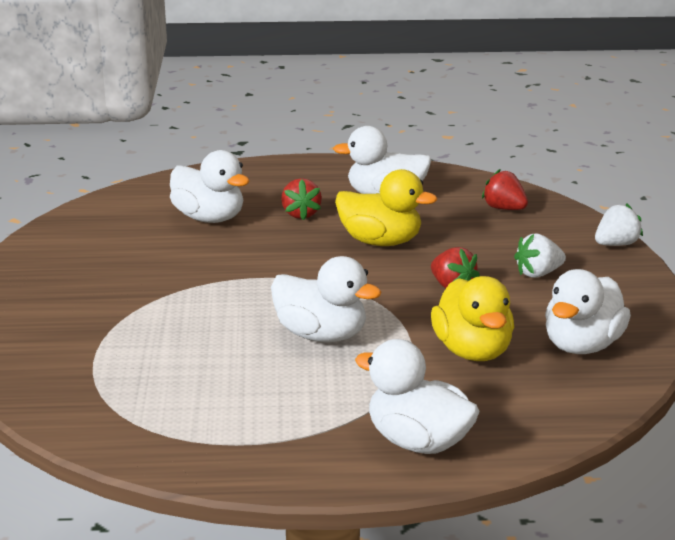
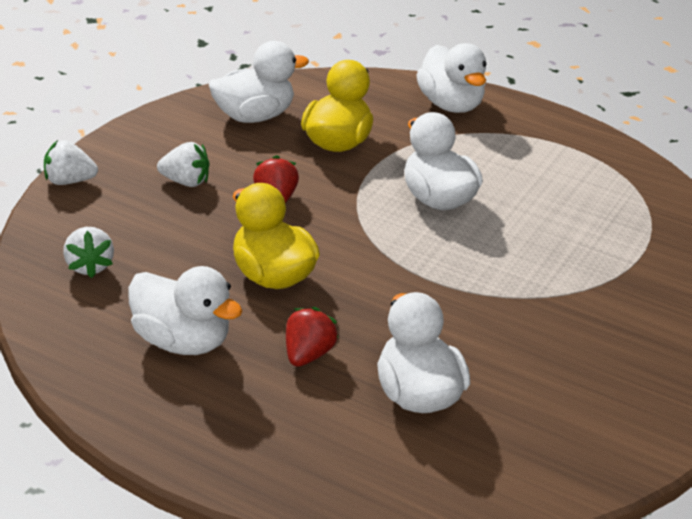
camera: 150 degrees left, 10 degrees up
(504, 209) = (89, 266): red strawberry -> white strawberry

